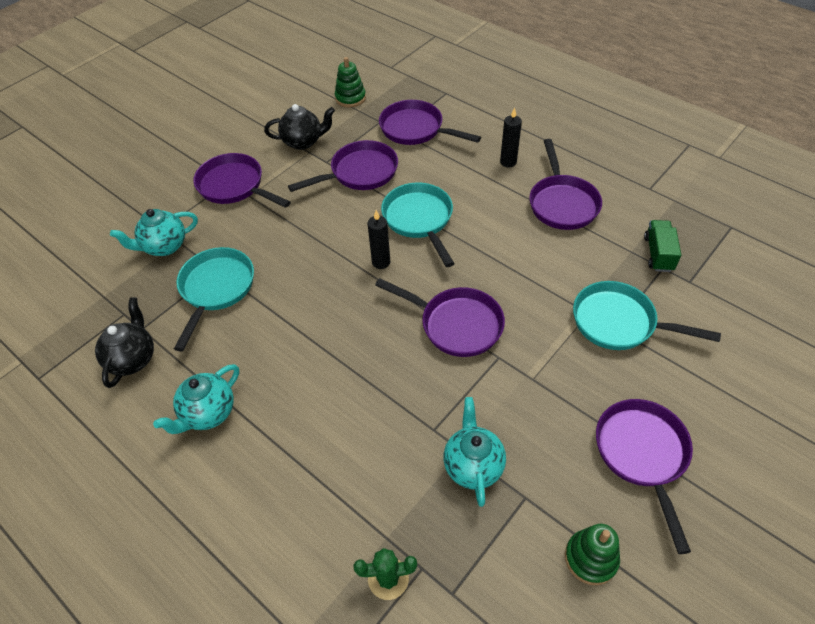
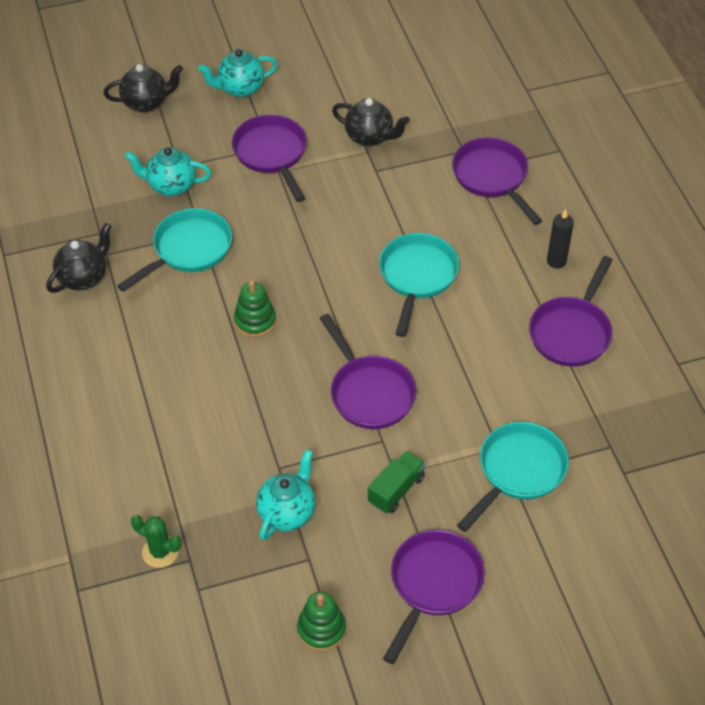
camera: 30 degrees right, 0 degrees up
(98, 195) = (146, 103): none -> black teapot
(208, 413) = (113, 355): turquoise teapot -> turquoise teapot (240, 88)
(350, 98) = (454, 108): green stacking toy -> green stacking toy (255, 321)
(360, 173) = (399, 199): purple pan -> none
(381, 262) = (348, 300): black candle -> none
(619, 322) = (518, 471): turquoise pan -> turquoise pan turned 75 degrees clockwise
(658, 254) = (619, 431): green truck -> green truck (396, 490)

